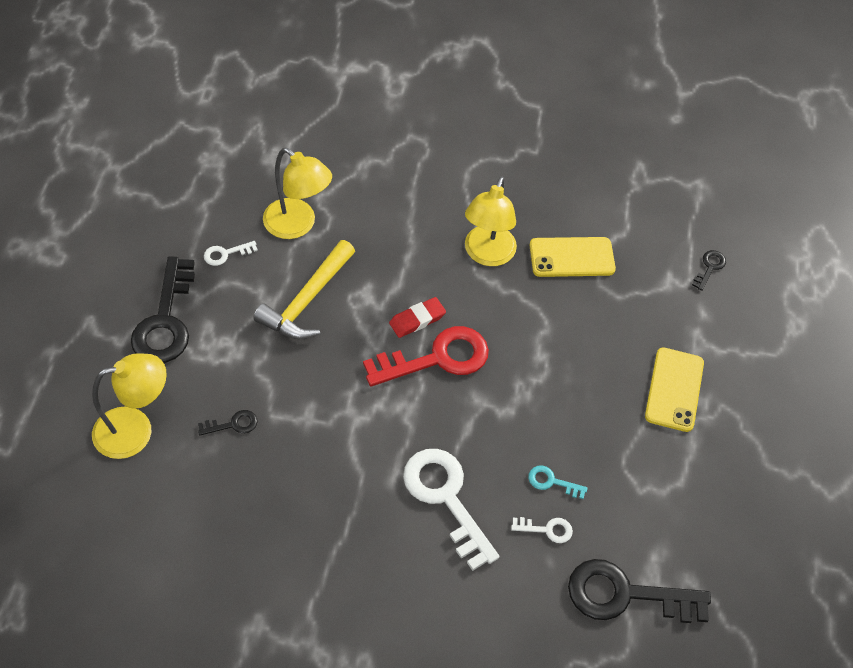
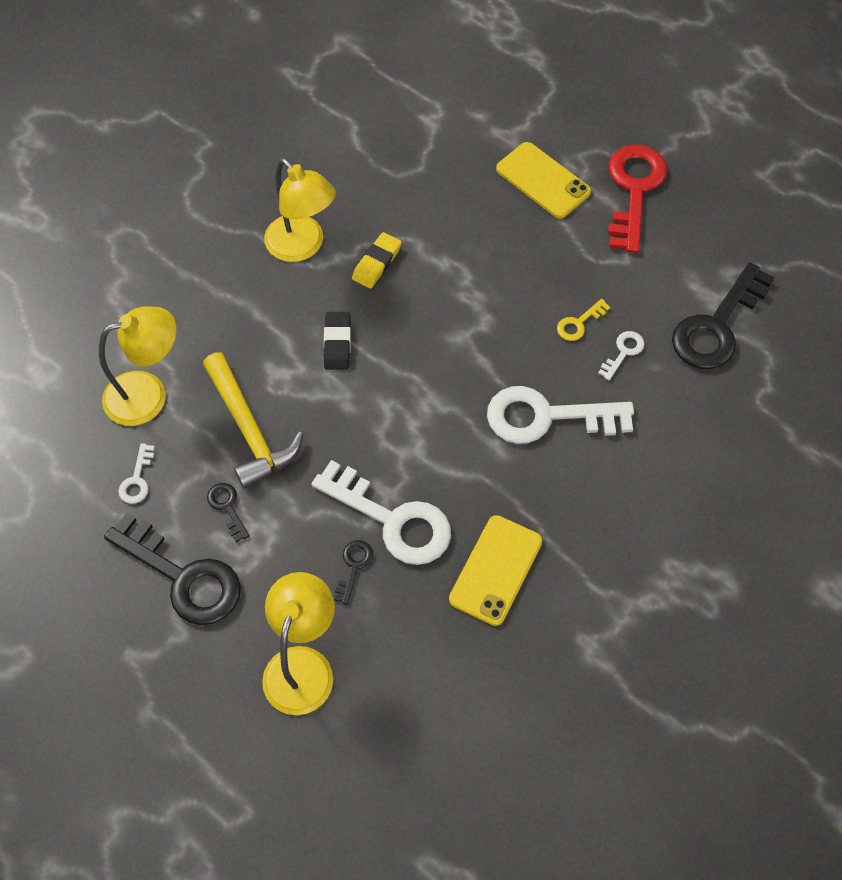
camera: 55 degrees left, 5 degrees up
(287, 431) = (393, 520): none -> white key
(417, 319) = (337, 343): red eraser -> black eraser
(437, 358) = (392, 348): red key -> red key (634, 190)
(507, 310) = (376, 263): none -> yellow eraser
(551, 482) = (579, 323): turquoise key -> yellow key
(572, 257) = (353, 180): yellow phone -> yellow phone (495, 570)
(709, 267) = (435, 83): black key -> black key (227, 507)

